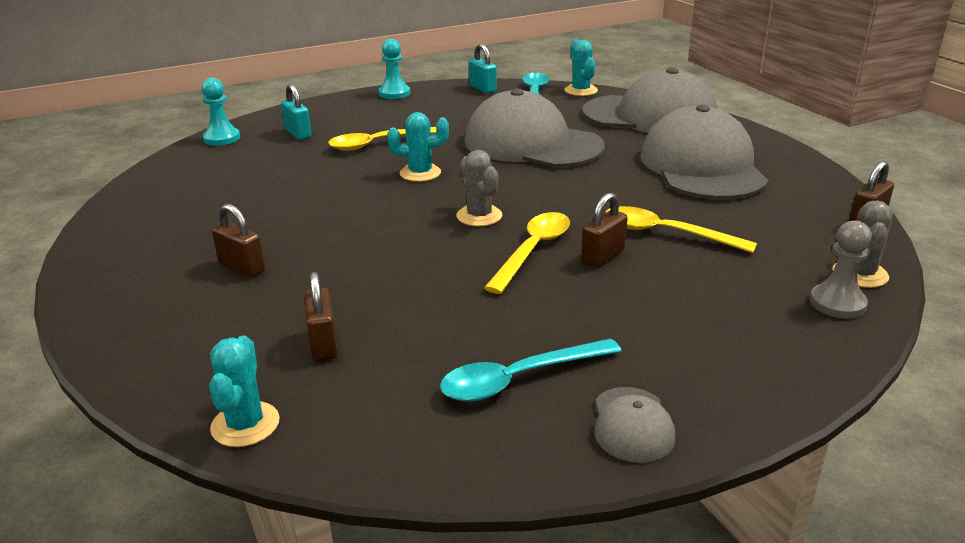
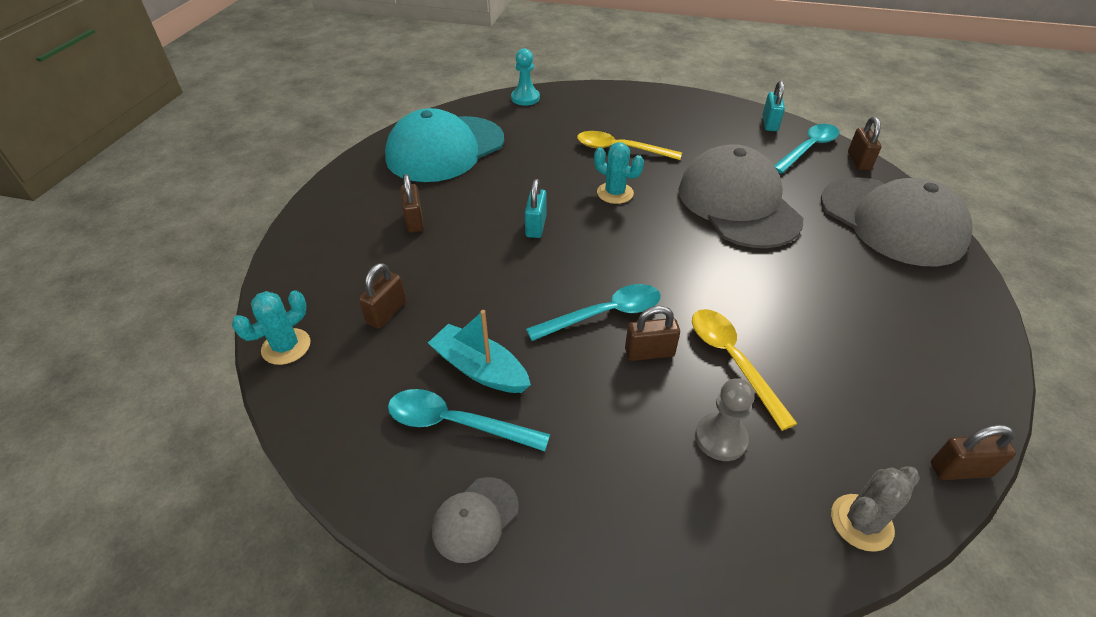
camera: 40 degrees right, 15 degrees up
(188, 203) = (445, 149): none -> turquoise cap
(298, 134) = (576, 114): turquoise padlock -> turquoise padlock (536, 226)
(394, 93) = (690, 101): turquoise pawn -> none
(479, 216) = (607, 258): grey cactus -> none
(483, 334) = (480, 369): none -> turquoise boat
(533, 251) = (604, 314): yellow spoon -> turquoise spoon
(581, 90) = (858, 161): turquoise cactus -> brown padlock
(702, 166) = (866, 306): grey cap -> none
(837, 303) = (791, 536): grey pawn -> grey pawn (720, 438)

